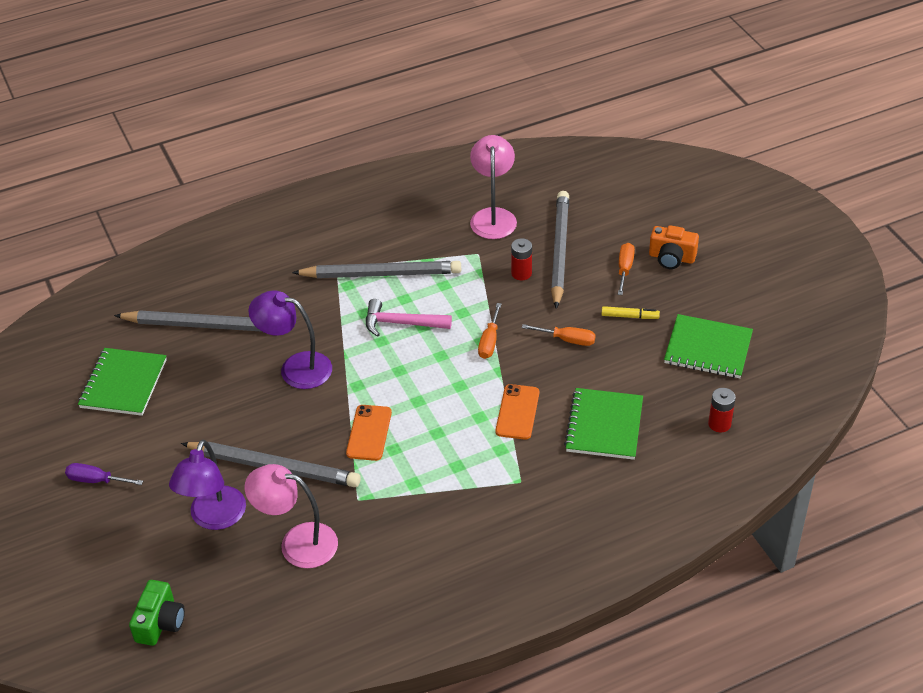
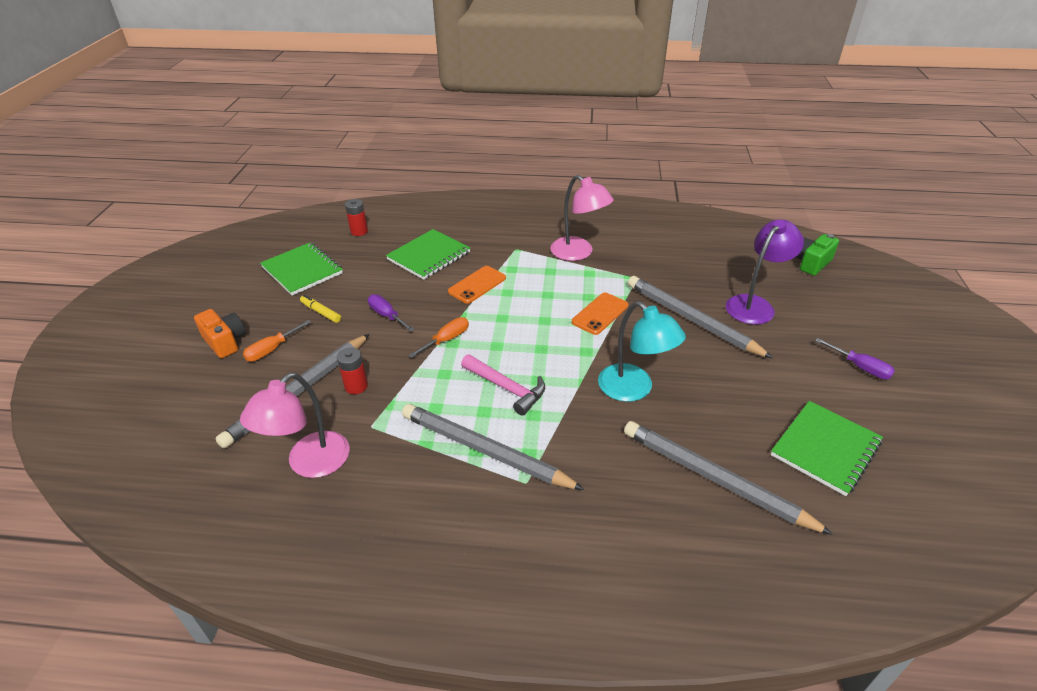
camera: 150 degrees left, 5 degrees down
(295, 368) = (634, 389): purple lamp -> turquoise lamp
(297, 543) = (694, 270): pink lamp -> pink lamp (578, 253)
(567, 340) = (387, 315): orange screwdriver -> purple screwdriver

